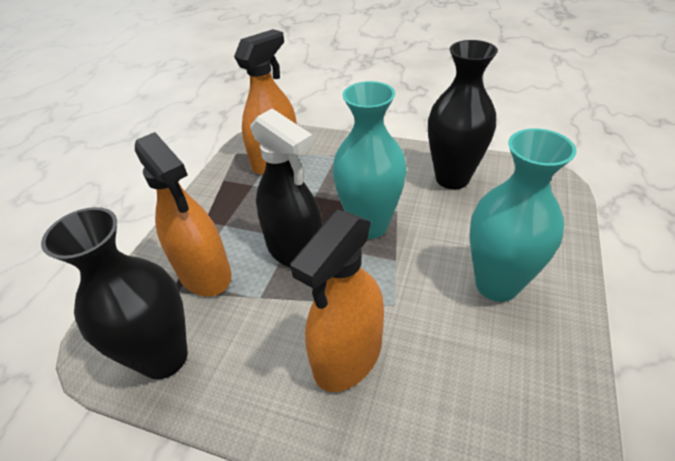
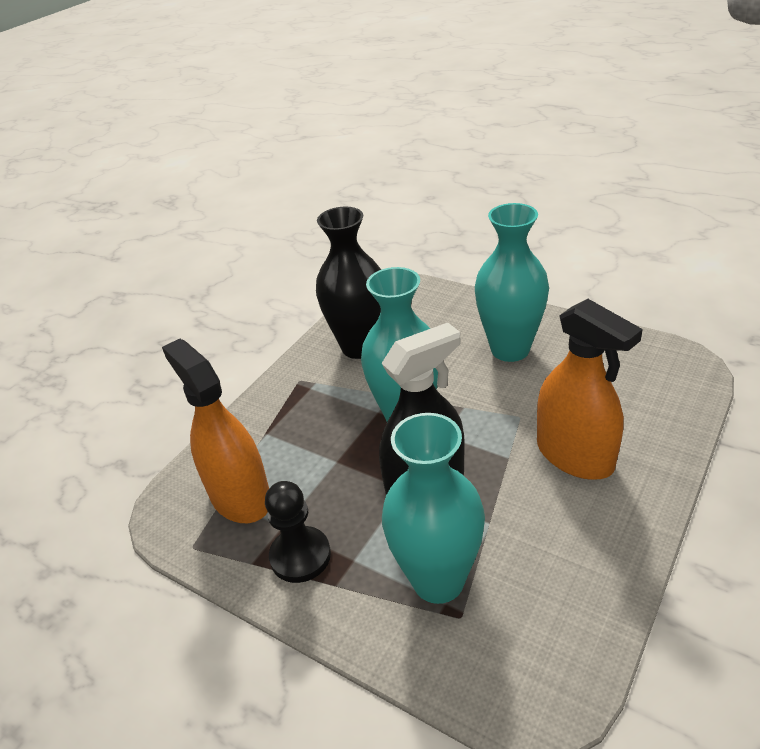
camera: 75 degrees left, 5 degrees down
(164, 357) = (563, 617): black vase -> none
(204, 273) = (438, 580): orange spray bottle -> turquoise vase
(228, 199) = (300, 556): none -> black pawn

